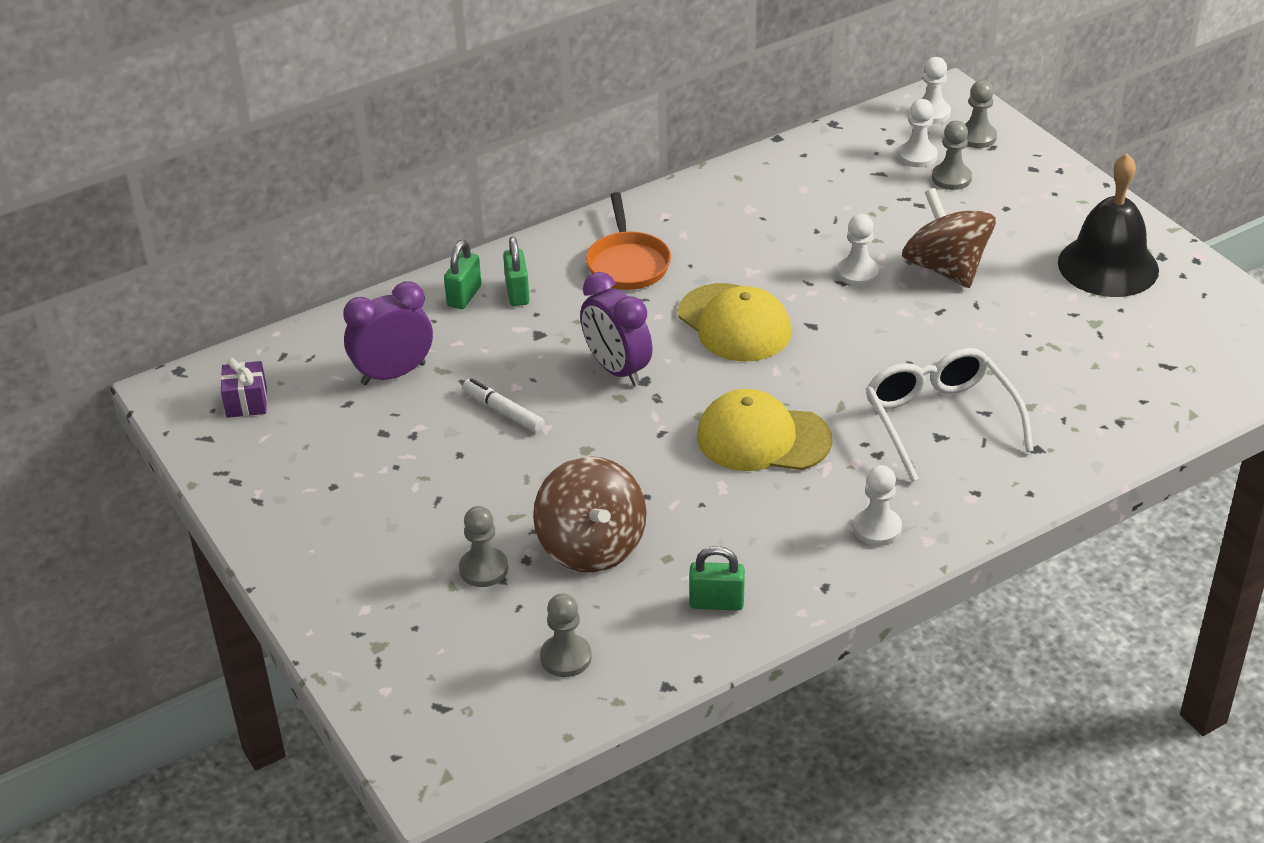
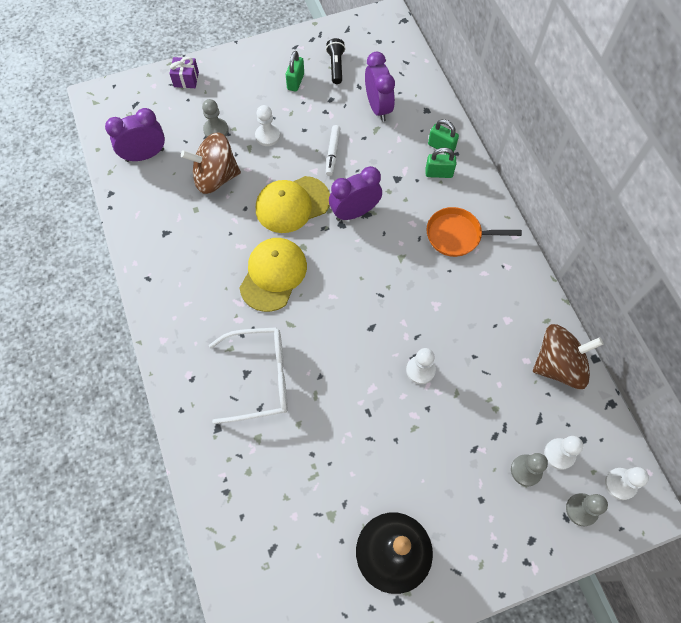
camera: 100 degrees right, 25 degrees up
(246, 402) = (370, 45): purple gift -> purple gift (186, 79)
(303, 438) = (336, 66): none -> black flashlight
(503, 411) = (333, 153): white marker -> white marker turned 135 degrees clockwise
(566, 657) = (145, 155): grey pawn -> purple clock
(716, 602) = (155, 225): green padlock -> green padlock (295, 82)
(734, 323) = (383, 283): yellow cap -> yellow cap (292, 204)
(877, 528) = (181, 316): white pawn -> white pawn (267, 136)
(945, 268) = (414, 430): brown spinning top -> brown spinning top (558, 365)

